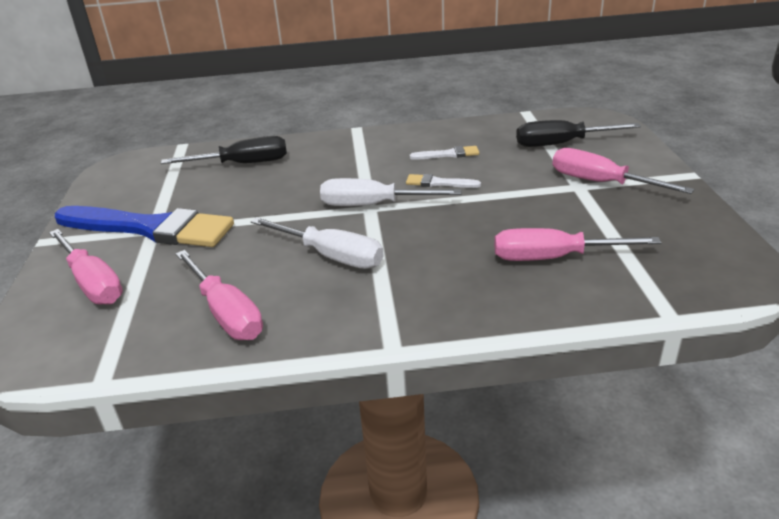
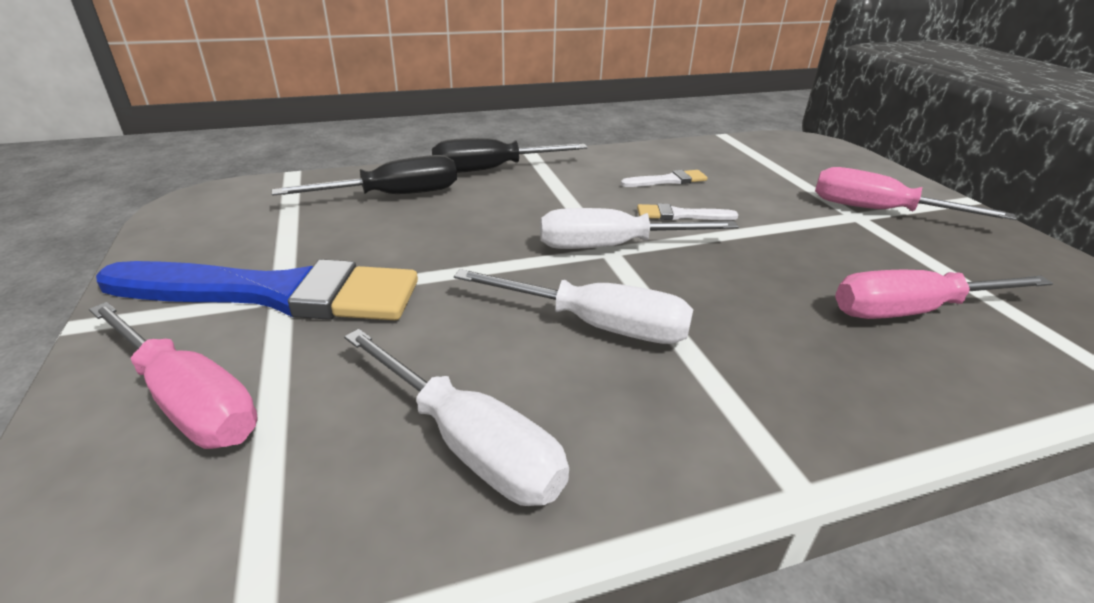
camera: 15 degrees left, 0 degrees up
(226, 313) = (469, 443): pink screwdriver -> white screwdriver
(561, 144) = (793, 168): black screwdriver -> black screwdriver (491, 169)

